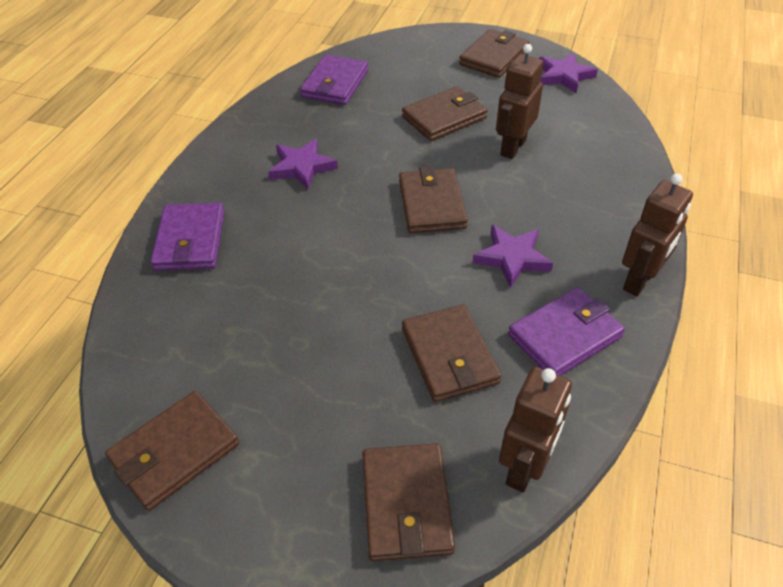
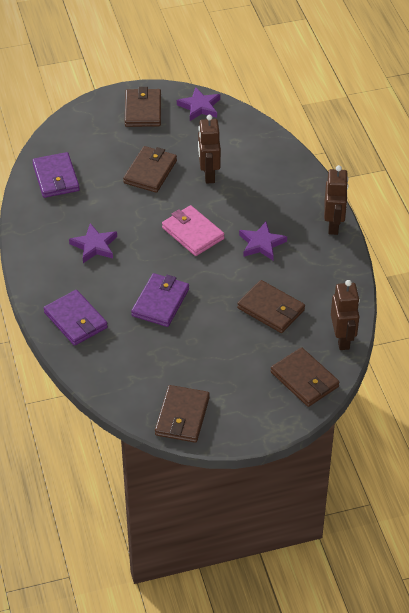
camera: 35 degrees left, 0 degrees up
(432, 204) = (193, 233): brown wallet -> pink wallet
(565, 336) = (317, 272): purple wallet -> purple wallet (160, 302)

